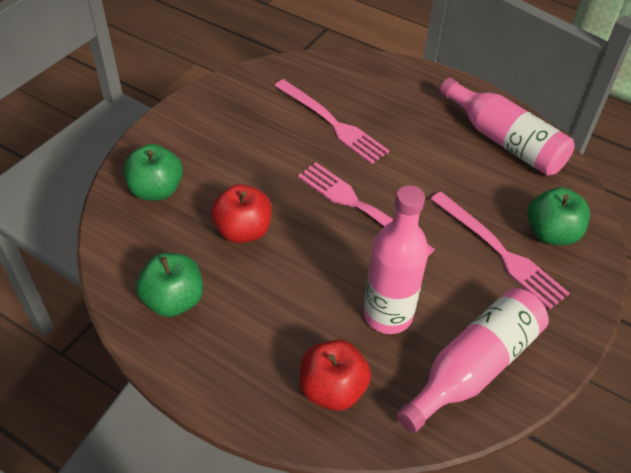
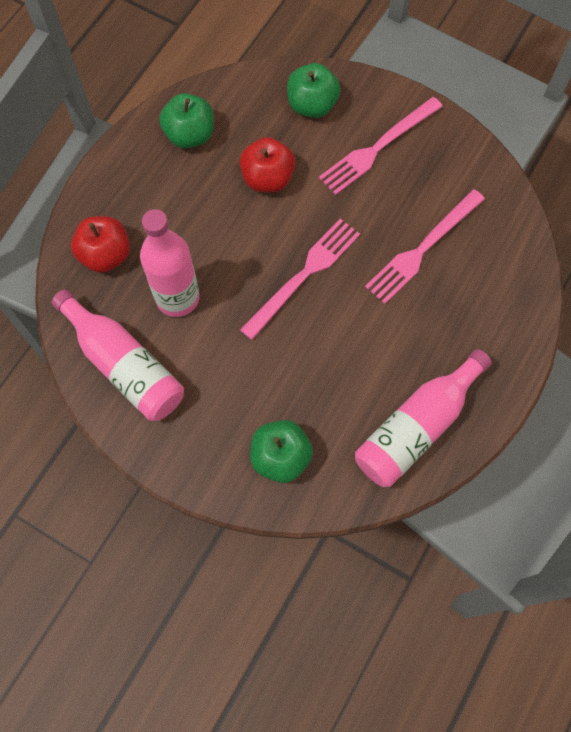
camera: 90 degrees right, 20 degrees up
(499, 251) = (254, 402): pink fork -> pink fork (378, 147)

